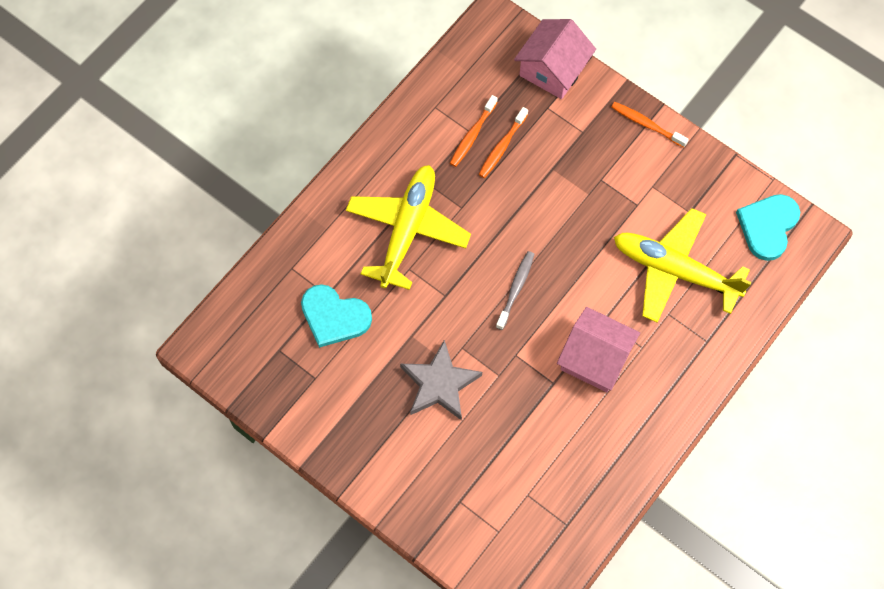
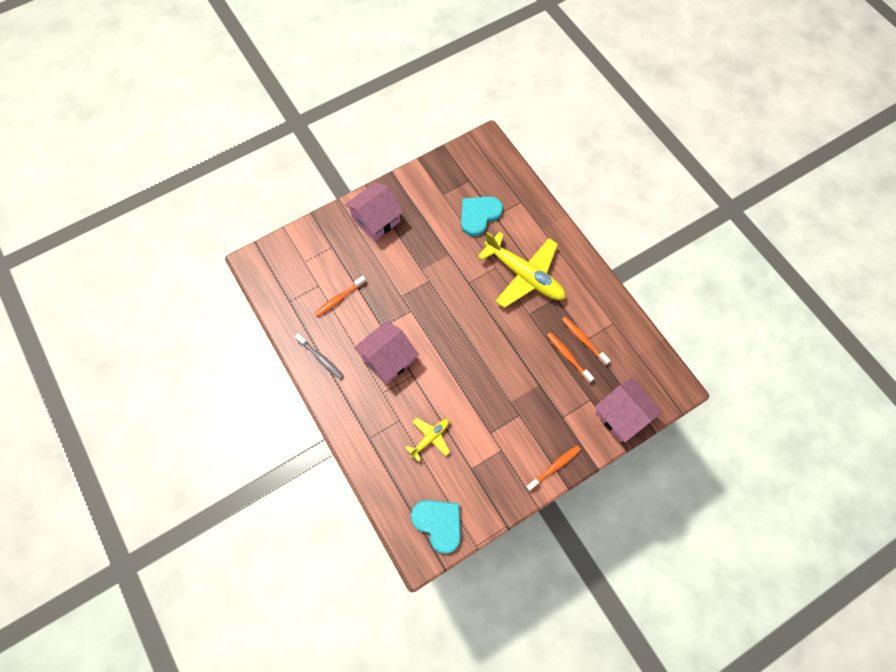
camera: 110 degrees right, 0 degrees up
(393, 456) = (376, 220): none -> pink house
(439, 384) = (410, 259): grey star -> none
(515, 289) = (456, 327): grey toothbrush -> grey toothbrush (320, 358)
(536, 457) = (339, 299): none -> orange toothbrush
(674, 270) = (430, 438): yellow plane -> yellow plane, size x0.49

